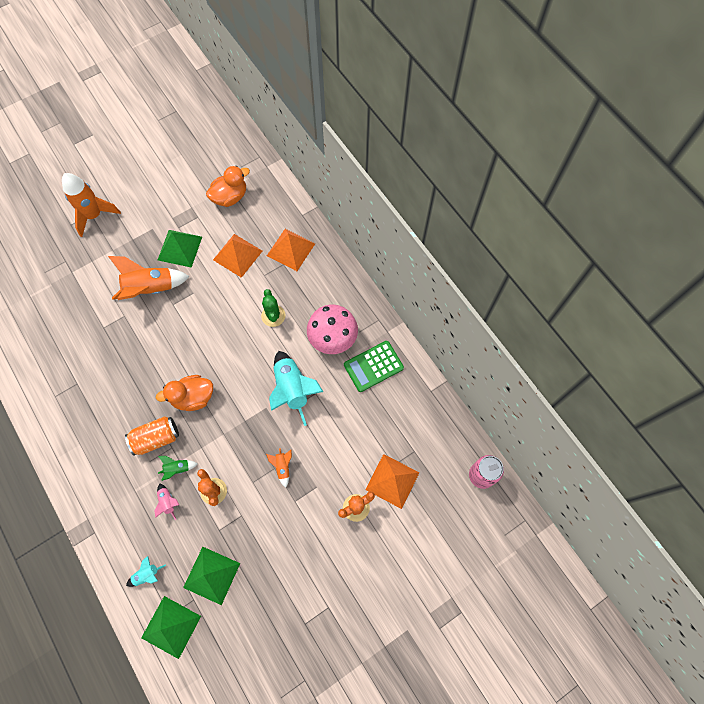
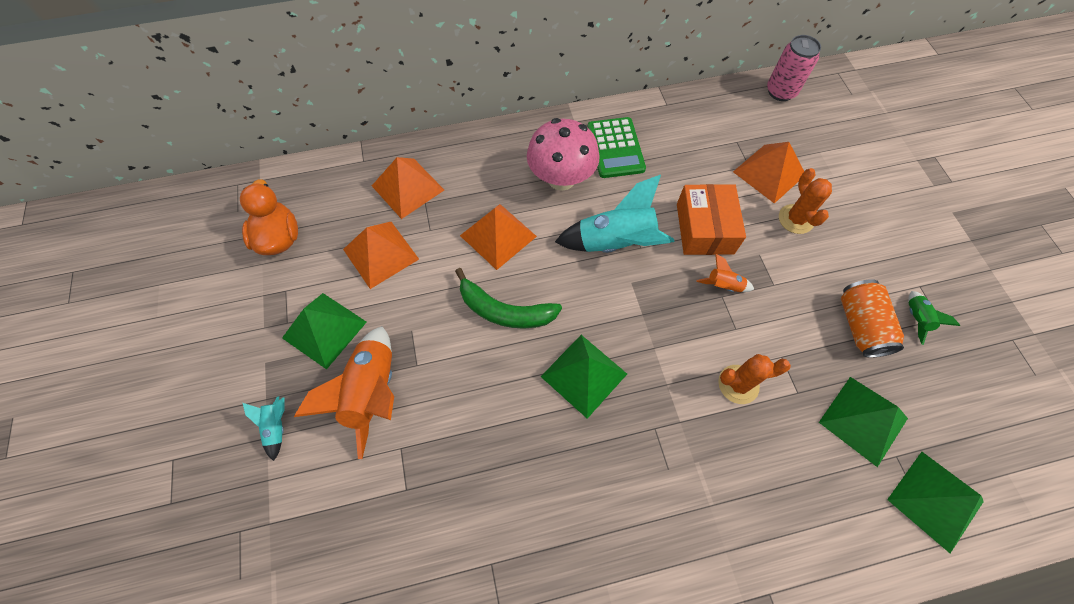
camera: 70 degrees left, 5 degrees down
(94, 215) = (180, 454): orange rocket -> none
(147, 574) = (851, 518): turquoise rocket -> turquoise rocket (277, 427)
(156, 438) = (633, 448): orange can -> orange can (860, 326)
(168, 502) = (741, 455): pink rocket -> none
(177, 468) = (691, 427): green rocket -> green rocket (915, 319)
(193, 397) = (584, 375): orange duck -> green pyramid
(221, 338) = (504, 311): none -> green banana
(273, 316) = (498, 236): green cactus -> orange pyramid
(325, 445) = (704, 228): none -> orange box

